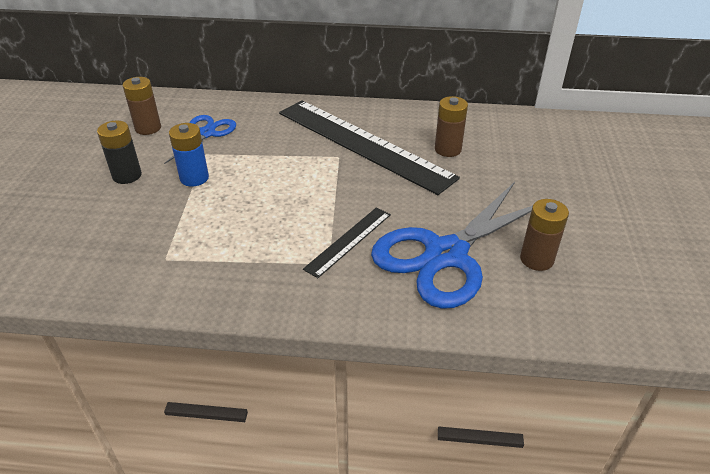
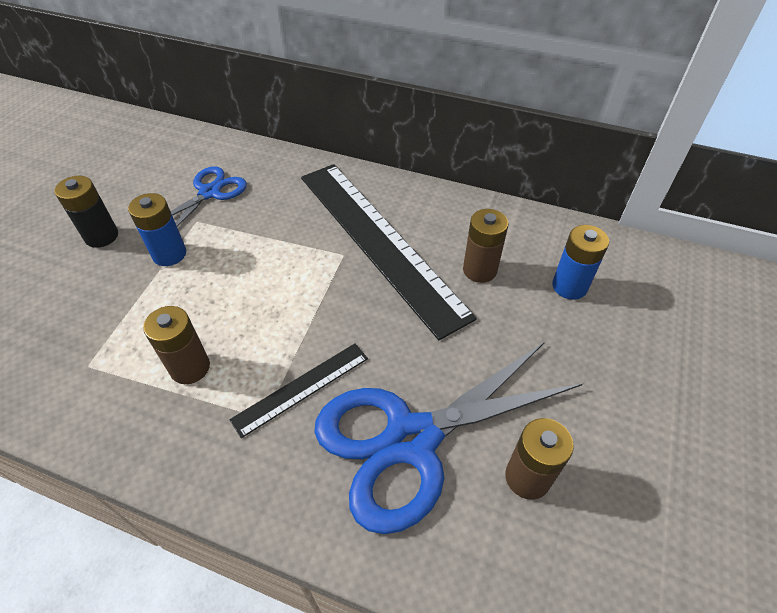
camera: 15 degrees right, 10 degrees up
(148, 128) = (152, 174): brown battery -> brown battery (190, 367)
(517, 149) = (569, 286): none -> blue battery

